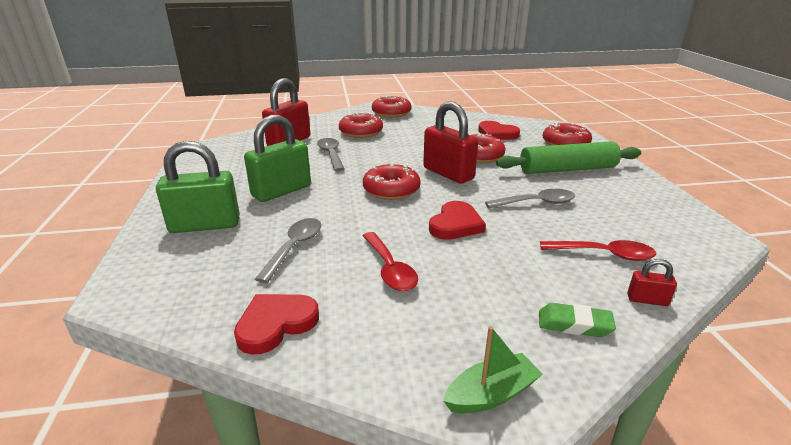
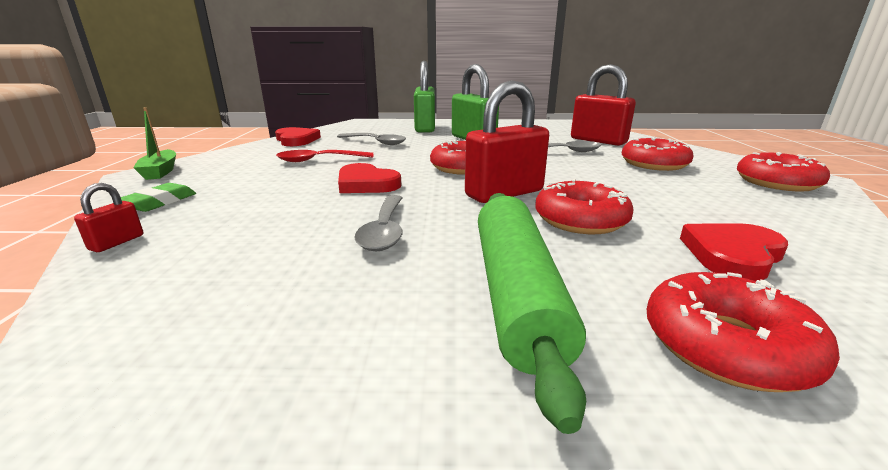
camera: 100 degrees right, 5 degrees down
(604, 254) = (218, 243): red spoon -> none

